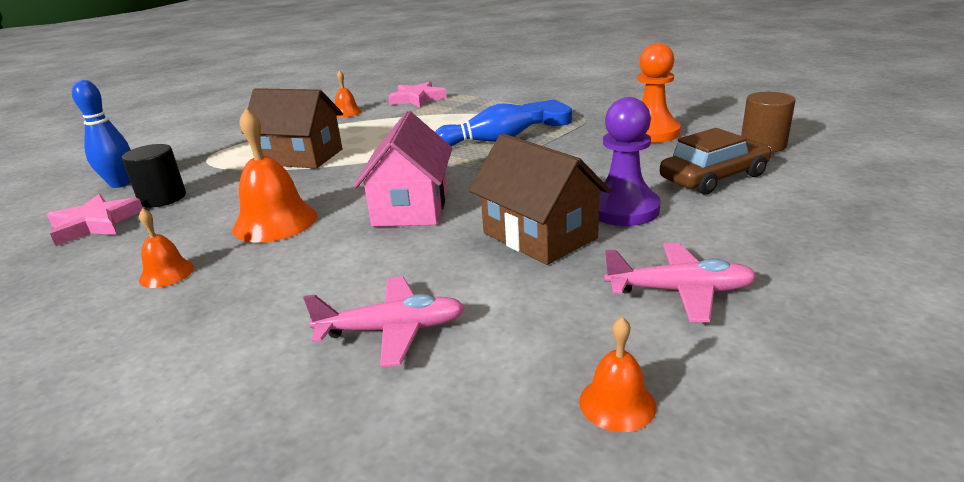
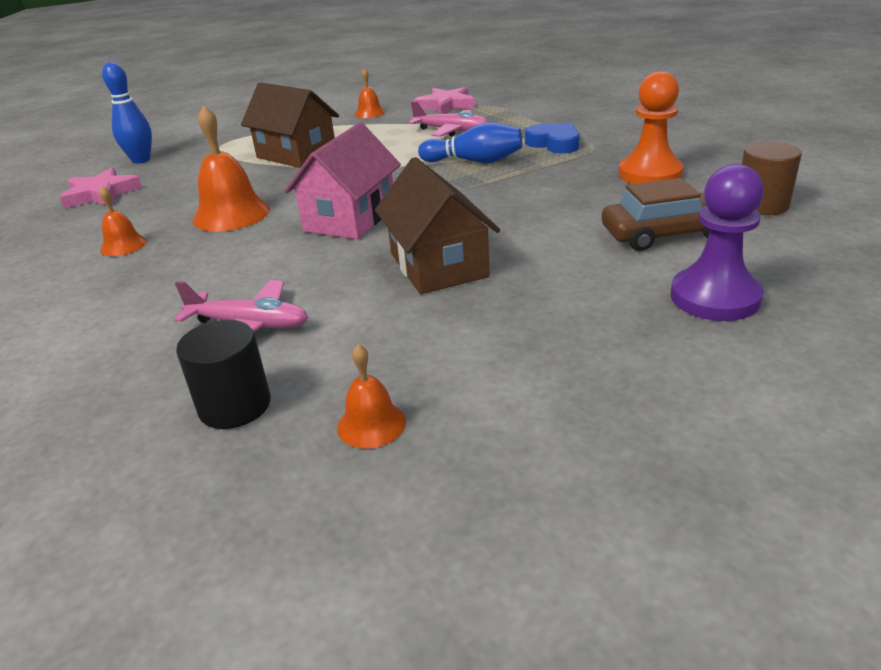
camera: 20 degrees right, 5 degrees up
(163, 198) = (163, 178): black cylinder -> black cylinder (235, 406)
(623, 209) = (540, 252): purple pawn -> purple pawn (715, 297)
(680, 291) = (517, 342): pink plane -> pink plane (451, 131)

